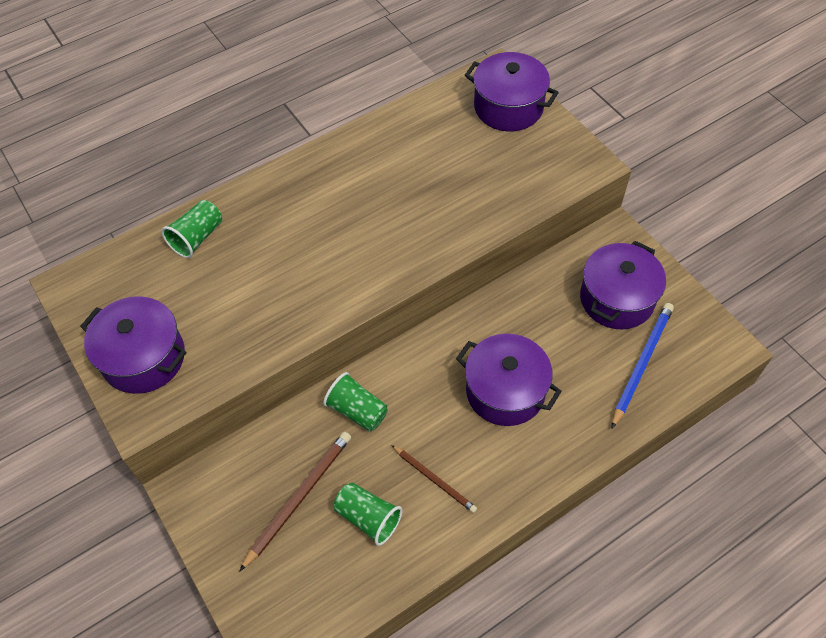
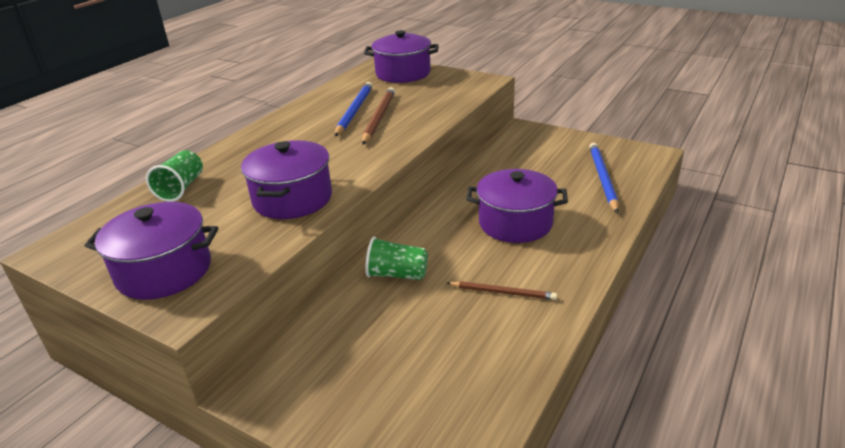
camera: 25 degrees left, 25 degrees down
(299, 498) = (383, 351): brown pencil -> brown pencil (379, 117)
(368, 518) = (463, 339): green cup -> none
(415, 167) = (354, 111): none -> blue pencil
(616, 299) = (553, 155): purple pot -> purple pot (292, 199)

